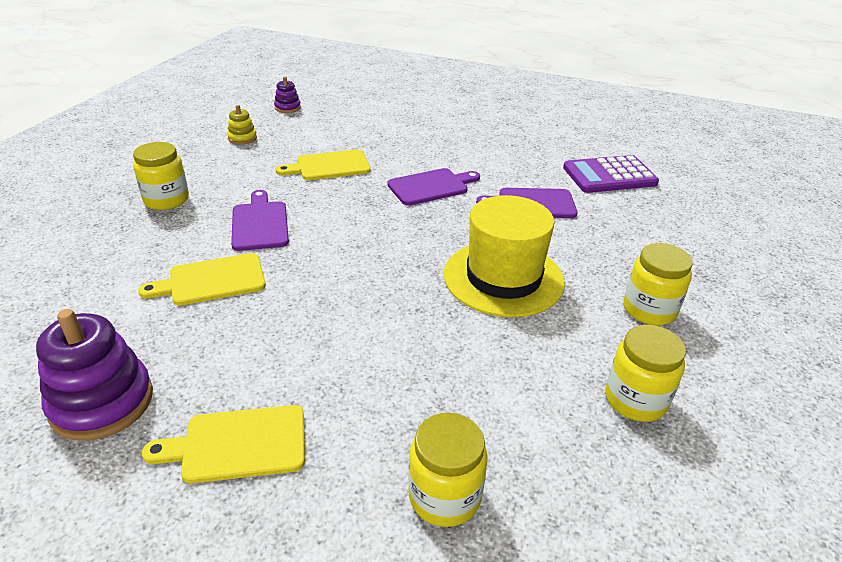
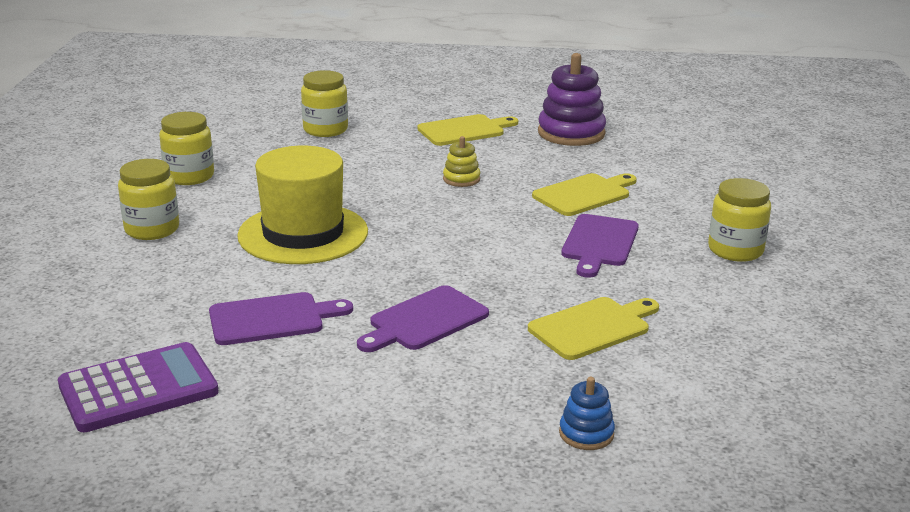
camera: 165 degrees right, 10 degrees down
(242, 138) = (777, 353): yellow stacking toy -> yellow stacking toy (461, 179)
(260, 223) = (599, 243): purple cutting board -> purple cutting board turned 45 degrees clockwise
(287, 107) = (798, 441): purple stacking toy -> none
(380, 124) = (586, 434): none -> blue stacking toy

